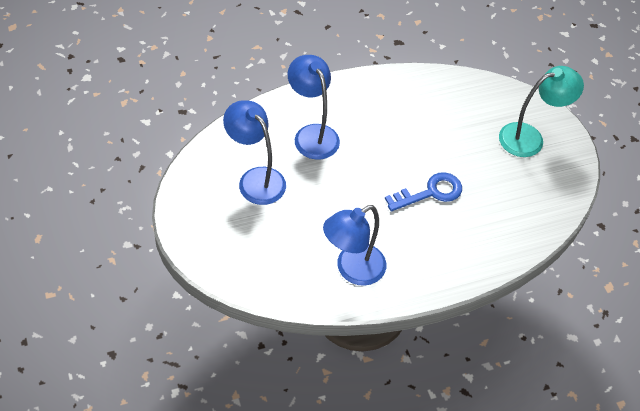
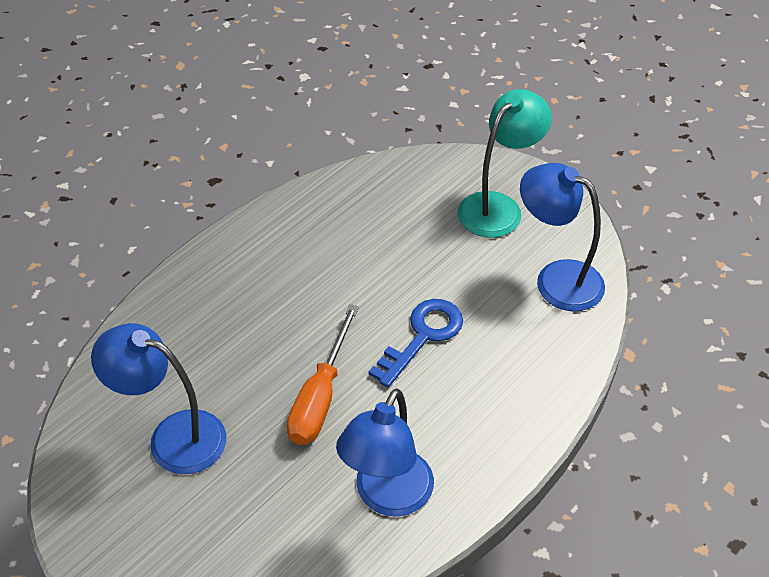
camera: 25 degrees left, 5 degrees down
(312, 134) = (216, 335): blue lamp -> blue lamp (556, 279)
(349, 197) = (320, 397): none -> orange screwdriver

